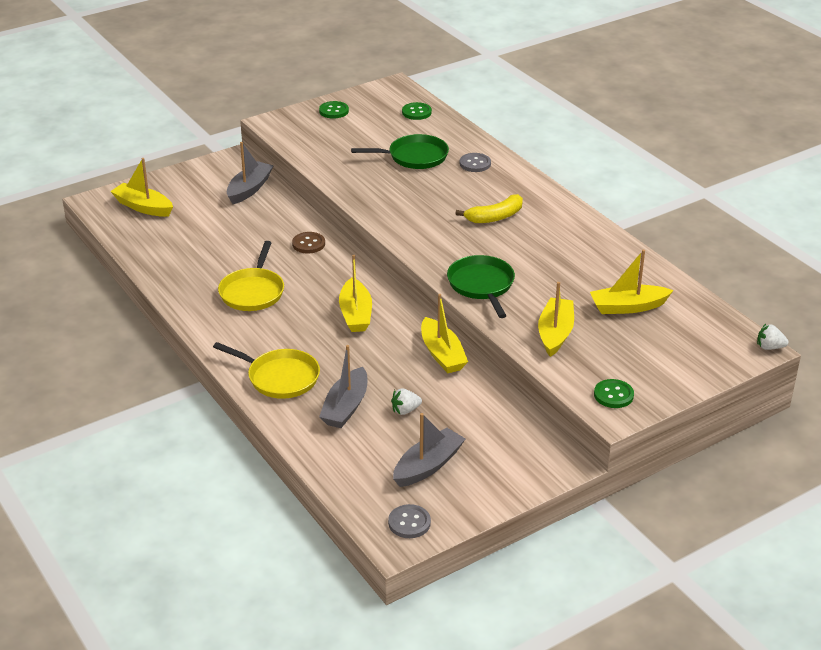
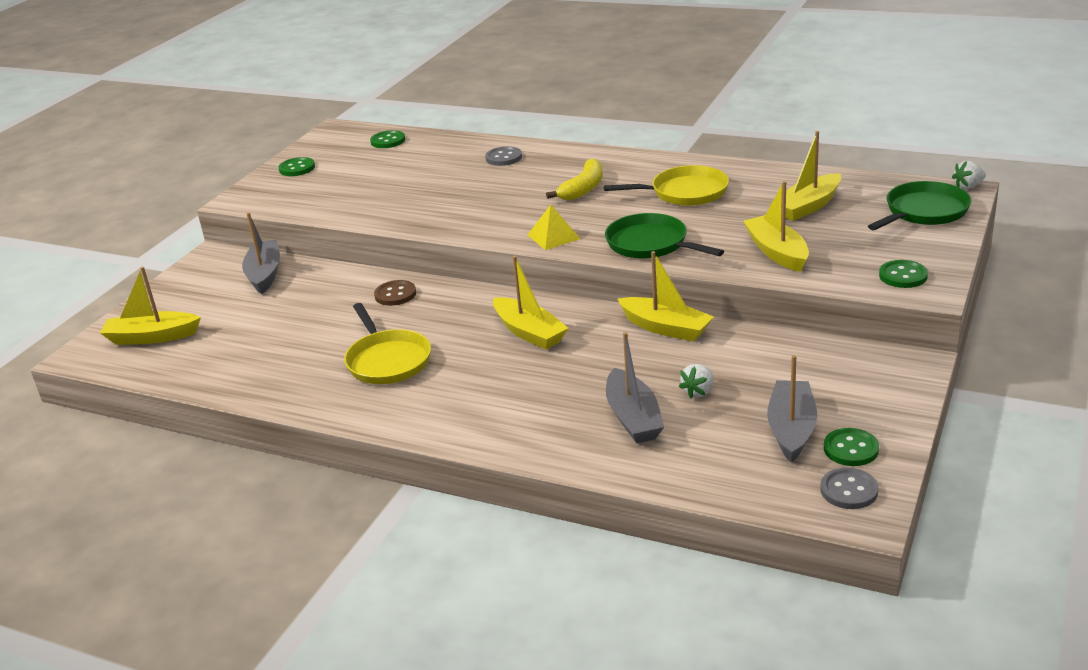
camera: 30 degrees left, 5 degrees down
(280, 377) = (524, 424): yellow pan -> yellow pan (685, 192)
(414, 157) = (435, 173): green pan -> green pan (924, 212)
(428, 248) = (553, 236): none -> yellow pyramid
(446, 498) = (851, 449): none -> green button

